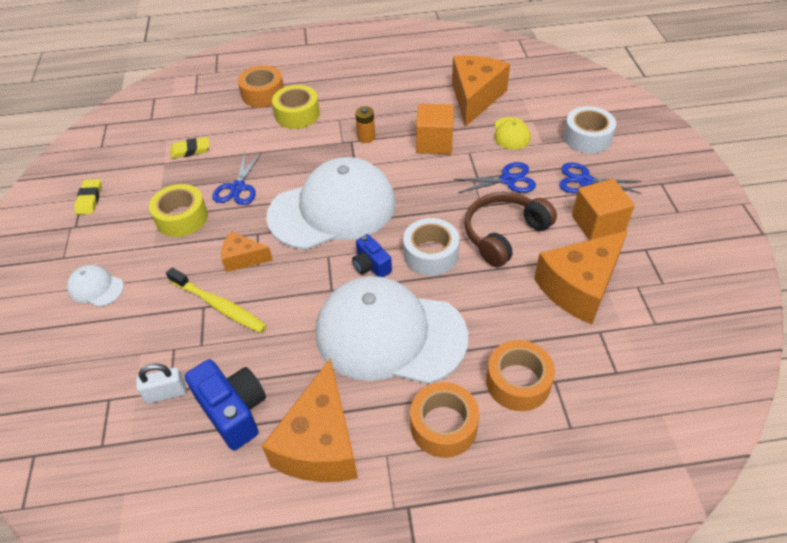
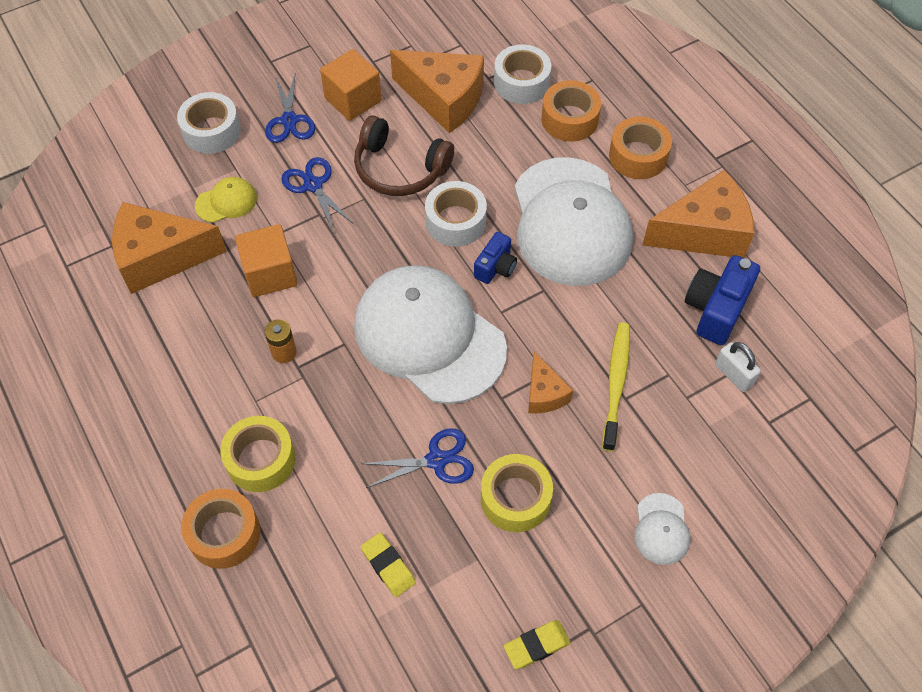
camera: 115 degrees left, 10 degrees up
(584, 358) = (521, 82): none -> white tape

